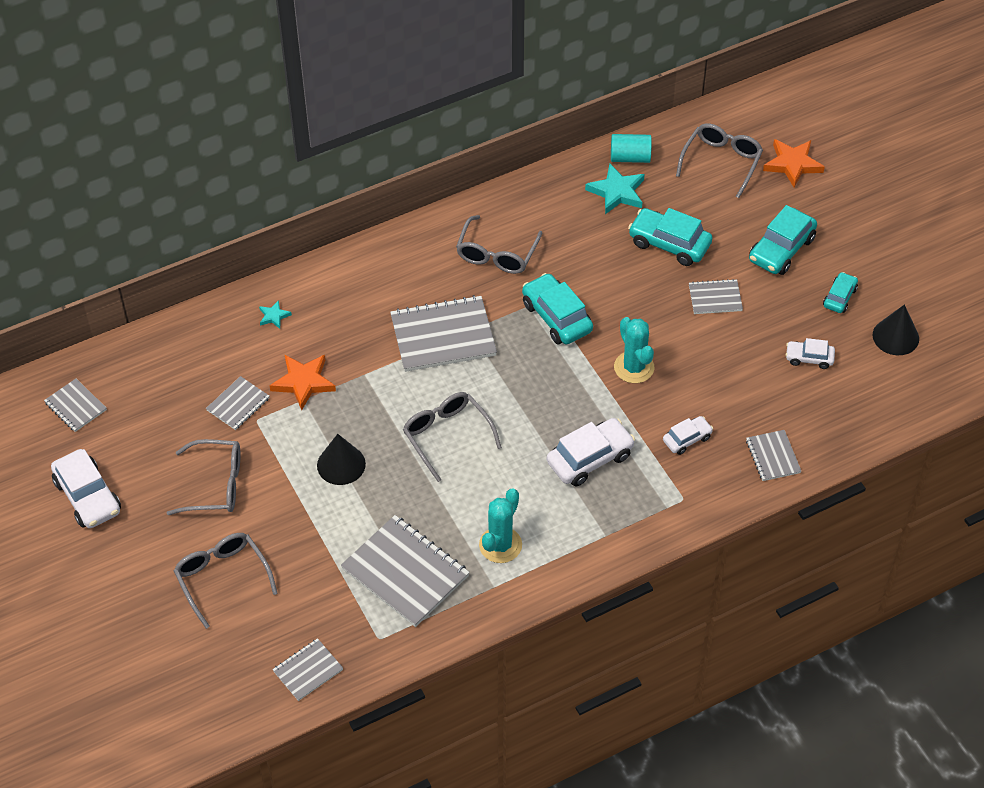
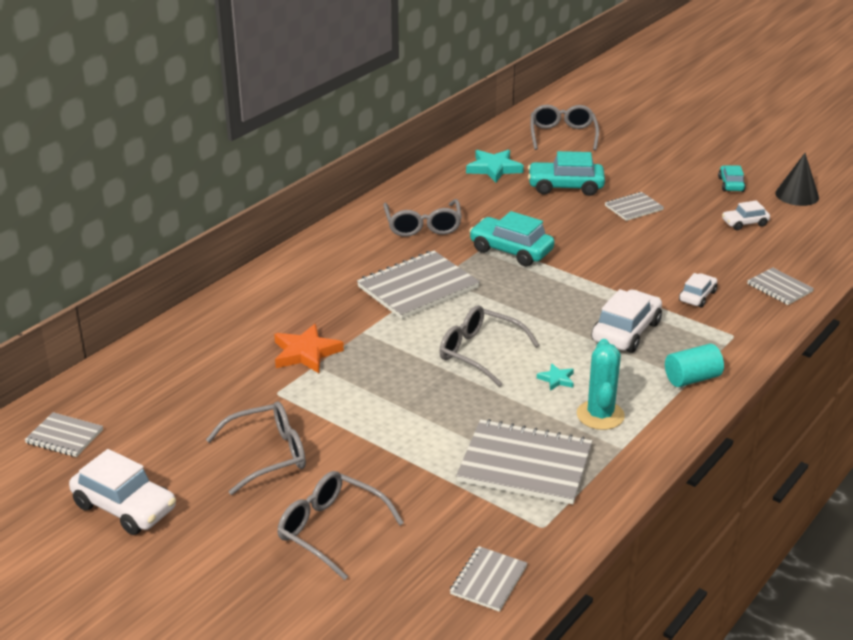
camera: 25 degrees left, 20 degrees down
(238, 404) = (248, 386): grey notebook -> none
(274, 316) = (240, 315): turquoise star -> turquoise star (556, 379)
(341, 464) = (391, 401): black cone -> none
(630, 157) = (486, 148): turquoise cylinder -> turquoise cylinder (692, 379)
(634, 367) = (607, 264): turquoise cactus -> none
(781, 249) = (658, 170): turquoise car -> none
(792, 164) = (619, 125): orange star -> none

